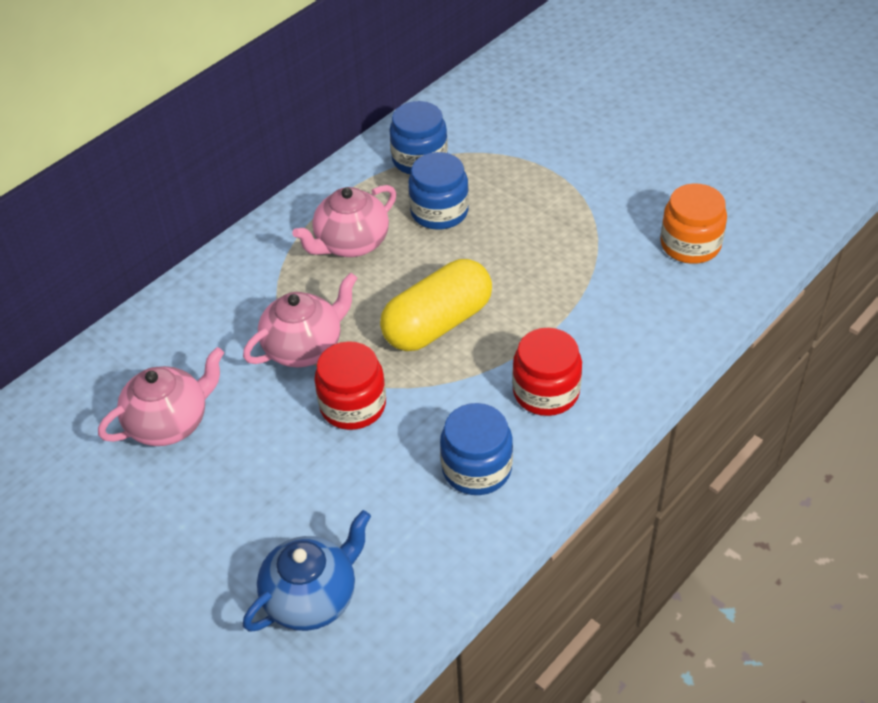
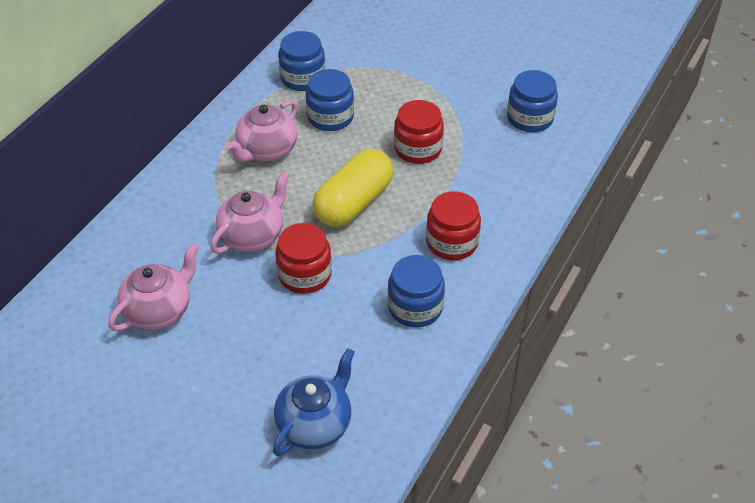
camera: 15 degrees left, 0 degrees up
(536, 266) = (418, 149): none -> red jar
(690, 244) = (530, 118): orange jar -> blue jar

